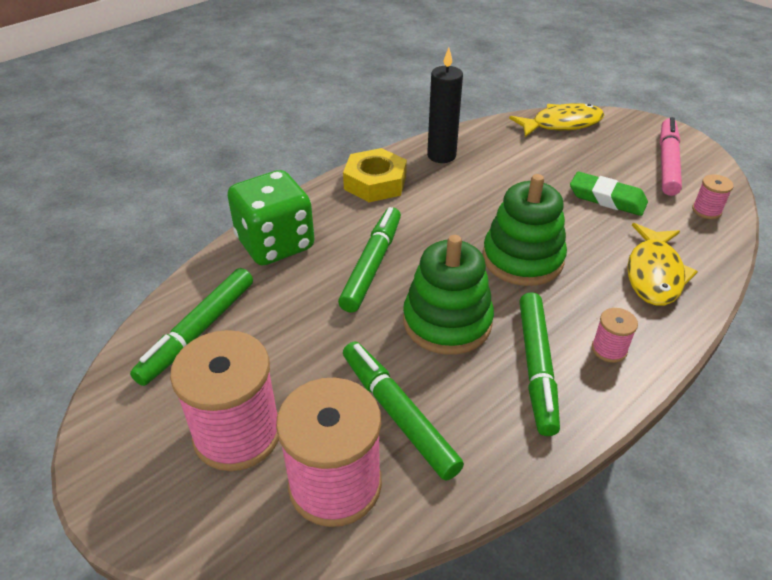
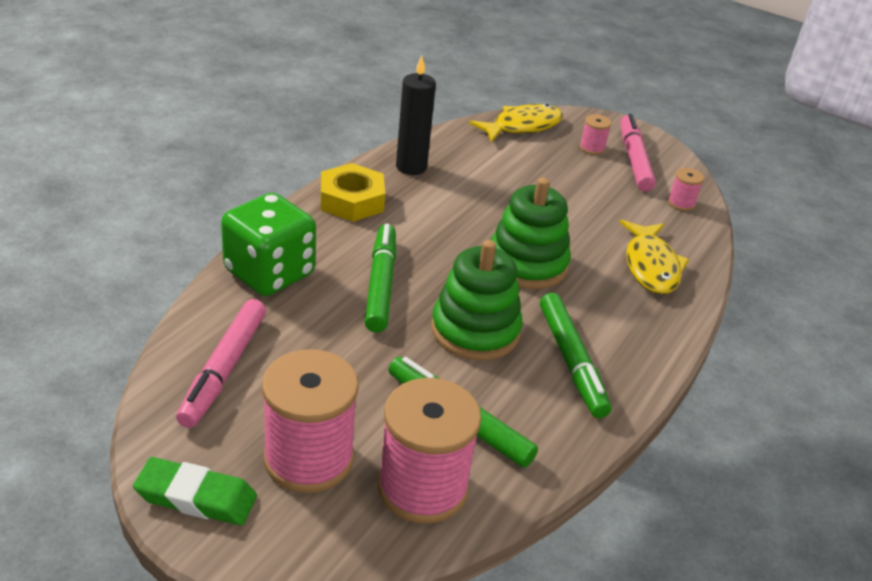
camera: 20 degrees left, 5 degrees down
(198, 331) = (223, 369): green marker -> pink marker
(607, 198) = (588, 199): green eraser -> green eraser (196, 497)
(609, 349) = (630, 338): pink spool -> pink spool (592, 148)

